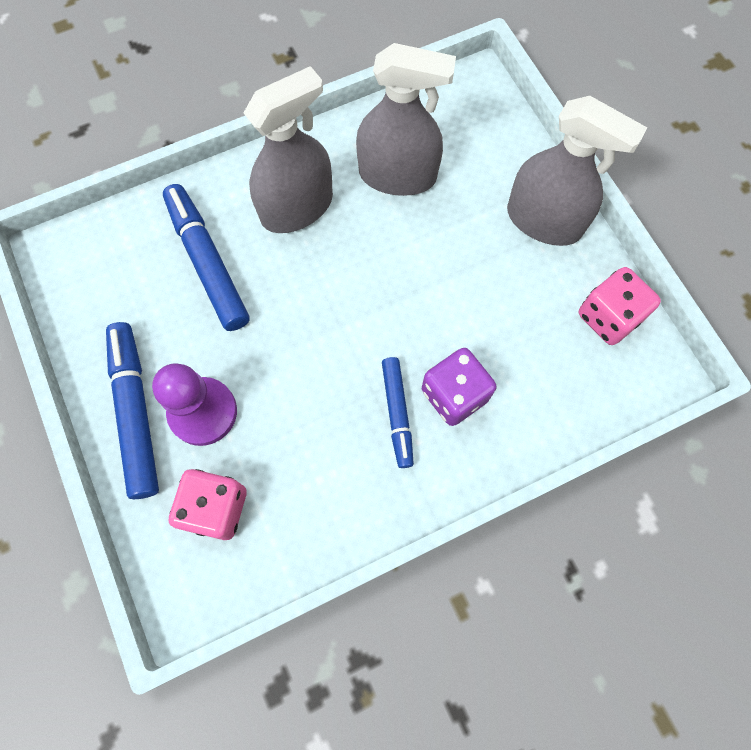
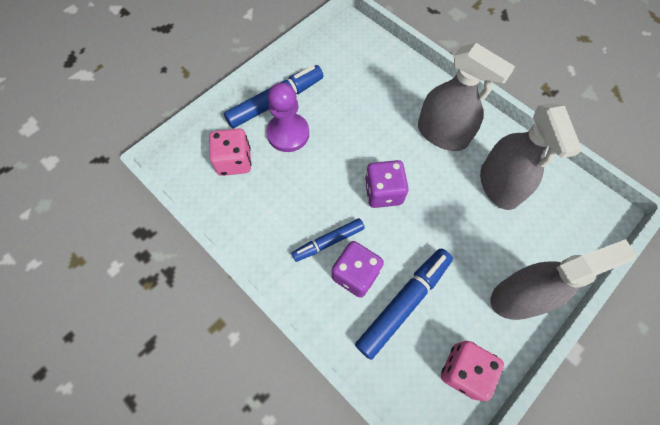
camera: 70 degrees right, 5 degrees down
(208, 262) = (381, 101): blue marker -> blue marker (404, 303)
(353, 316) = (383, 192): none -> purple dice
(544, 221) = (519, 297): grey spray bottle -> grey spray bottle turned 120 degrees counterclockwise

